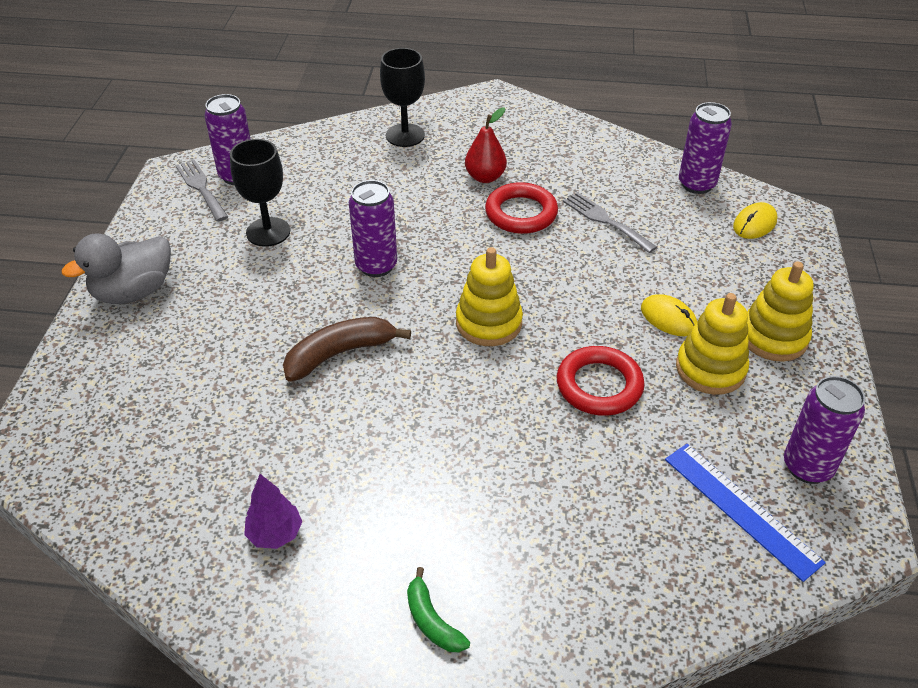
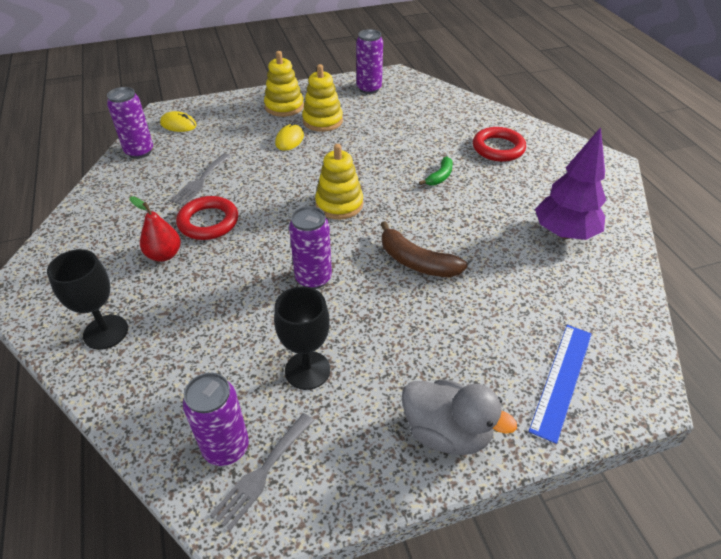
camera: 115 degrees left, 0 degrees up
(275, 534) = (564, 233): purple tree -> purple tree, size x1.89
(432, 621) = (550, 166): green banana -> green banana (440, 177)
(599, 385) = (362, 152): red ring -> red ring (498, 148)
(741, 509) = (408, 101): blue ruler -> blue ruler (561, 379)

